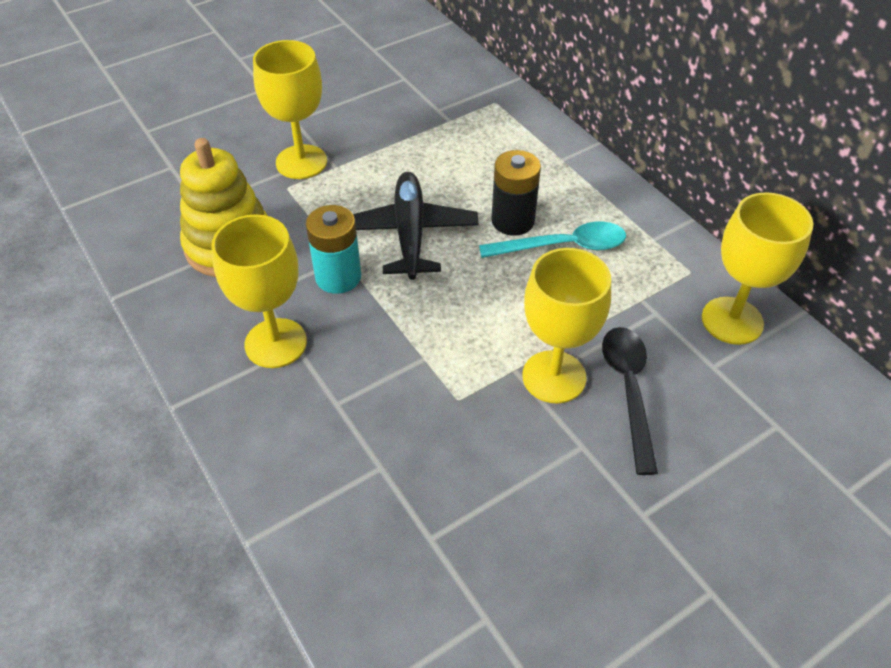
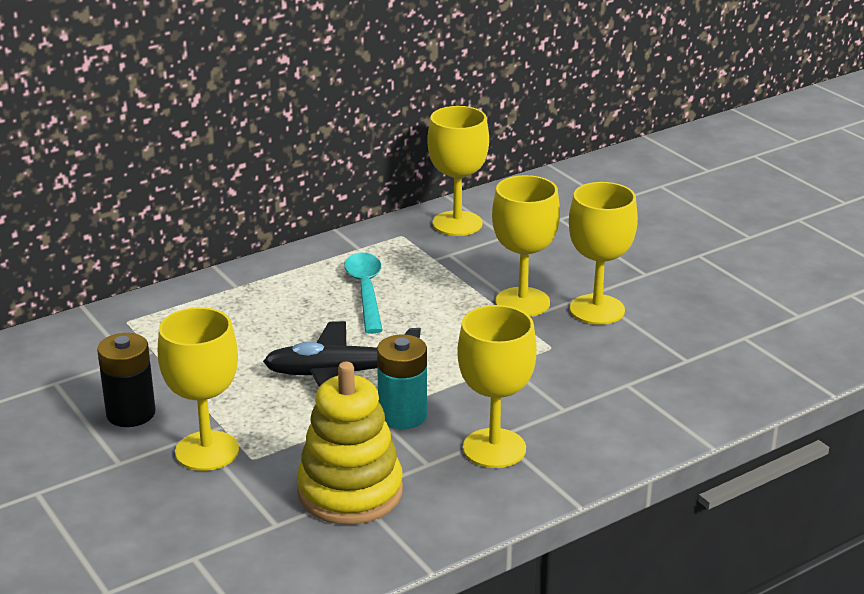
camera: 90 degrees left, 20 degrees down
(513, 221) = (327, 316): black battery -> black battery (131, 413)
(543, 450) = (597, 310): none -> yellow goblet
(628, 390) = (533, 271): black spoon -> none

